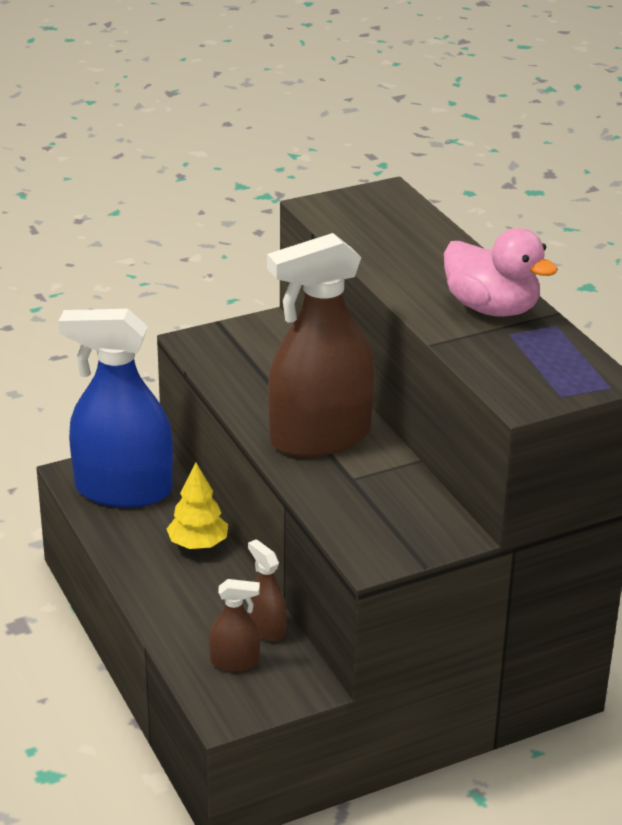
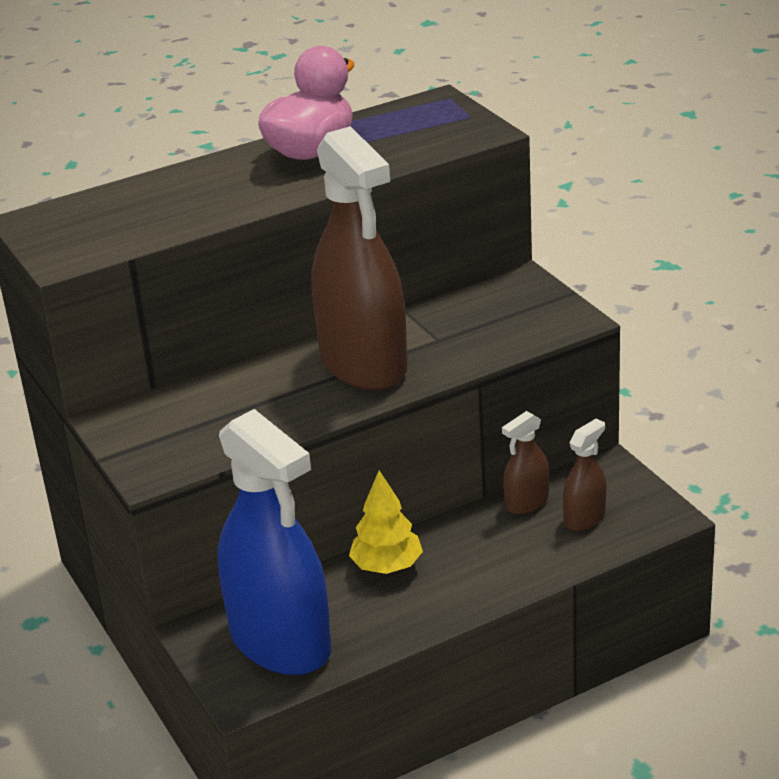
camera: 90 degrees left, 0 degrees up
(123, 490) = (280, 641): blue spray bottle -> blue spray bottle turned 45 degrees counterclockwise
(234, 662) = (584, 518): brown spray bottle -> brown spray bottle turned 45 degrees clockwise

